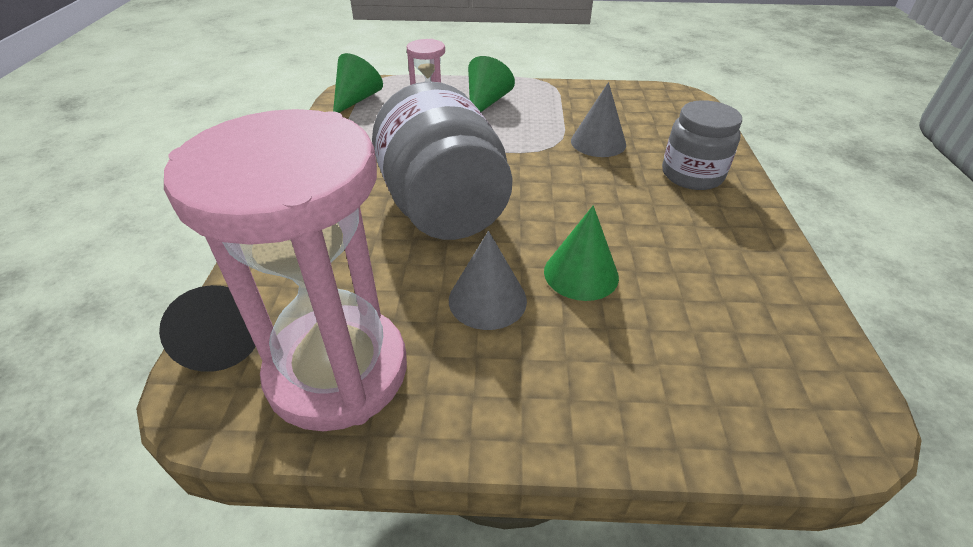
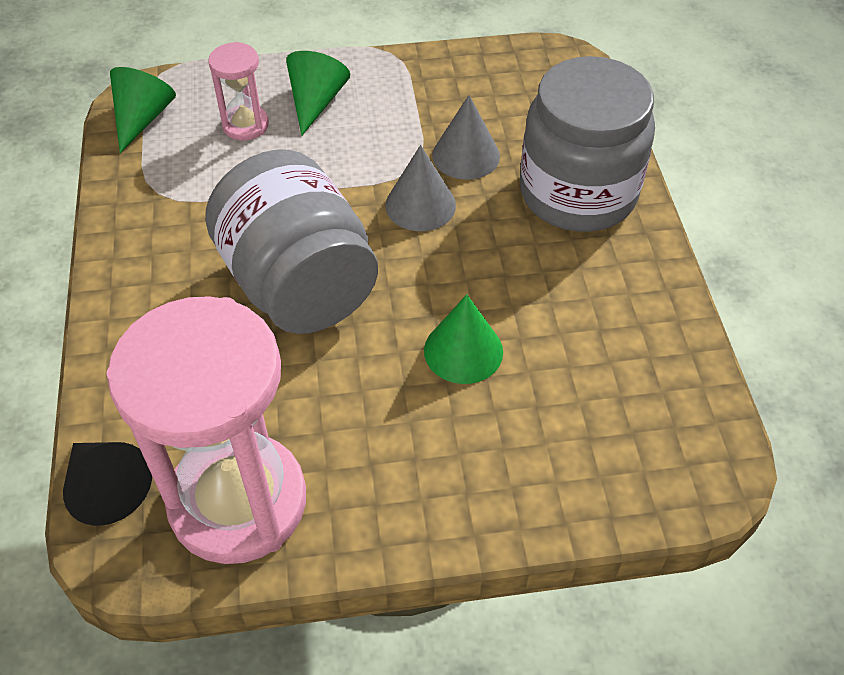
camera: 10 degrees left, 10 degrees up
(487, 300) = (370, 398): grey cone -> grey cone (420, 205)
(692, 175) = (578, 193): grey jar -> grey jar, size x1.64

